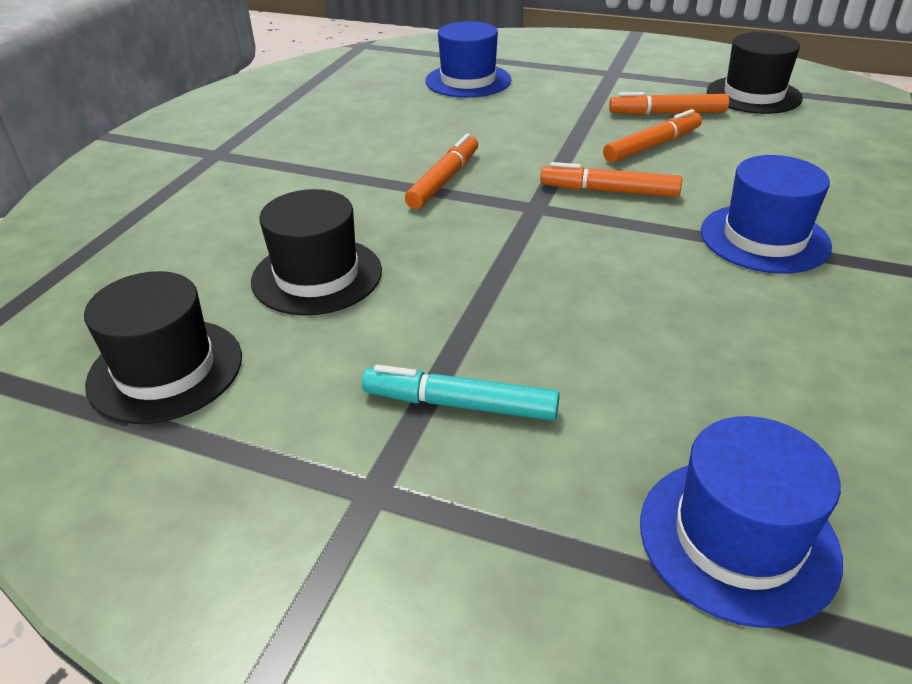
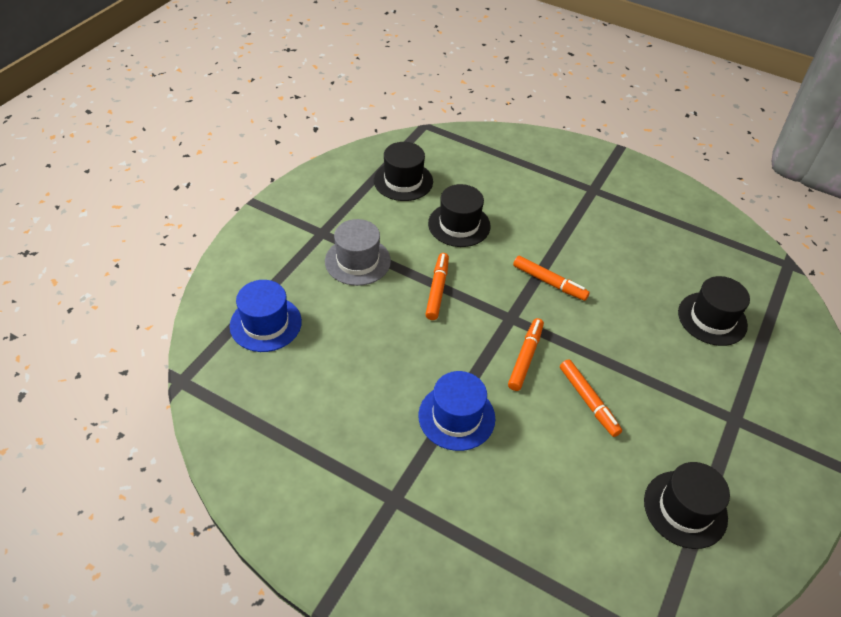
camera: 95 degrees right, 10 degrees up
(460, 404) = (357, 261): turquoise marker -> grey hat
(468, 81) = (712, 318): blue hat -> black hat
(667, 113) = (646, 430): orange marker -> orange marker (437, 290)

